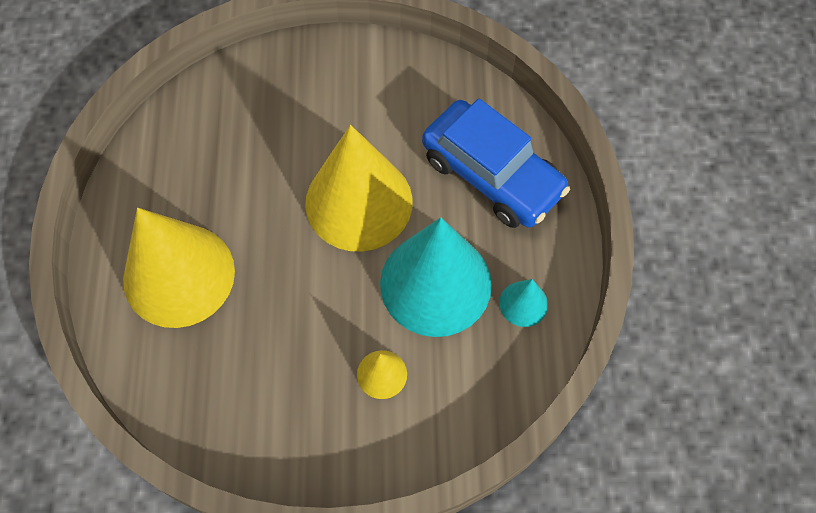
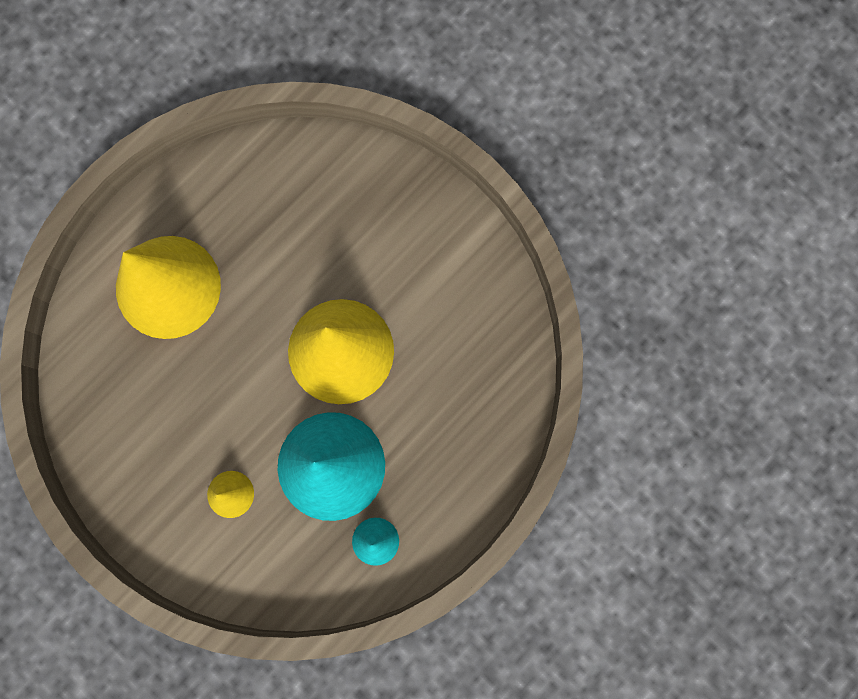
camera: 45 degrees right, 15 degrees up
(492, 174) = (457, 423): blue car -> none

